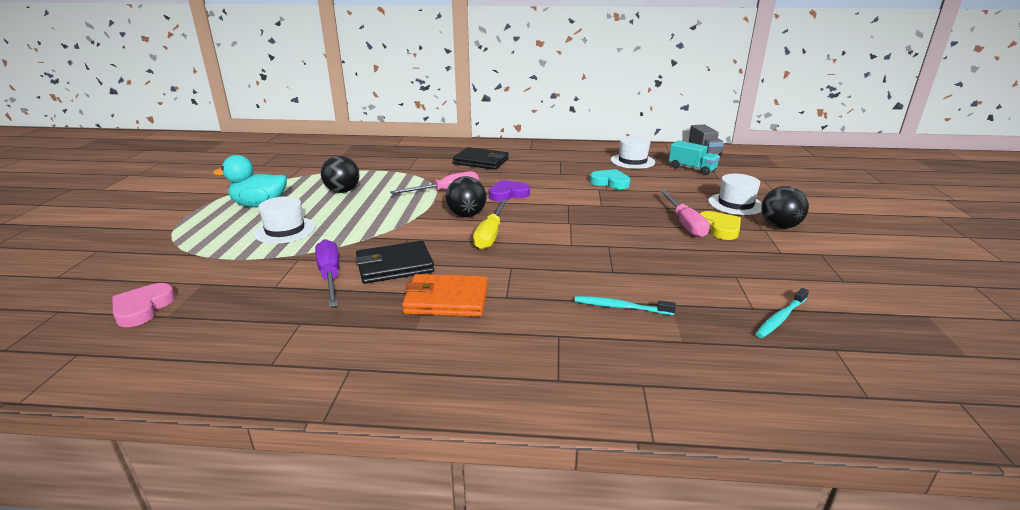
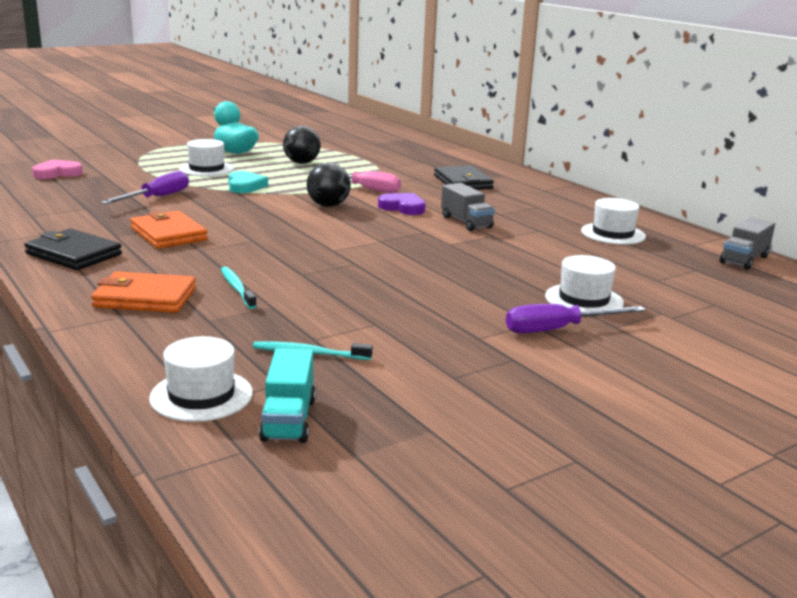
camera: 50 degrees right, 5 degrees down
(394, 266) = (198, 208): black wallet -> black wallet (73, 254)
(490, 235) = (302, 221): yellow screwdriver -> none
(565, 187) = (466, 222): none -> grey truck
(606, 358) = (145, 298): none -> orange wallet
(610, 182) = (521, 236): turquoise heart -> turquoise heart (245, 186)
(685, 224) = (470, 284): pink screwdriver -> none
(692, 169) = (657, 263): turquoise truck -> turquoise truck (288, 420)
(720, 228) = (490, 301): yellow heart -> none
(779, 226) = (558, 329): black ball -> purple screwdriver
(849, 391) = (201, 395): none -> white hat

